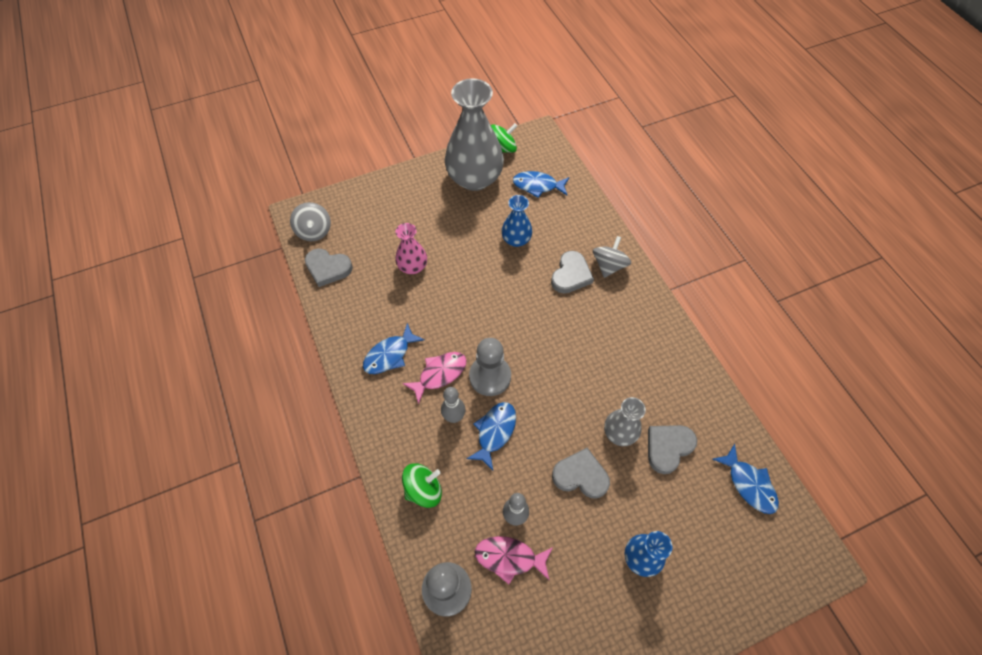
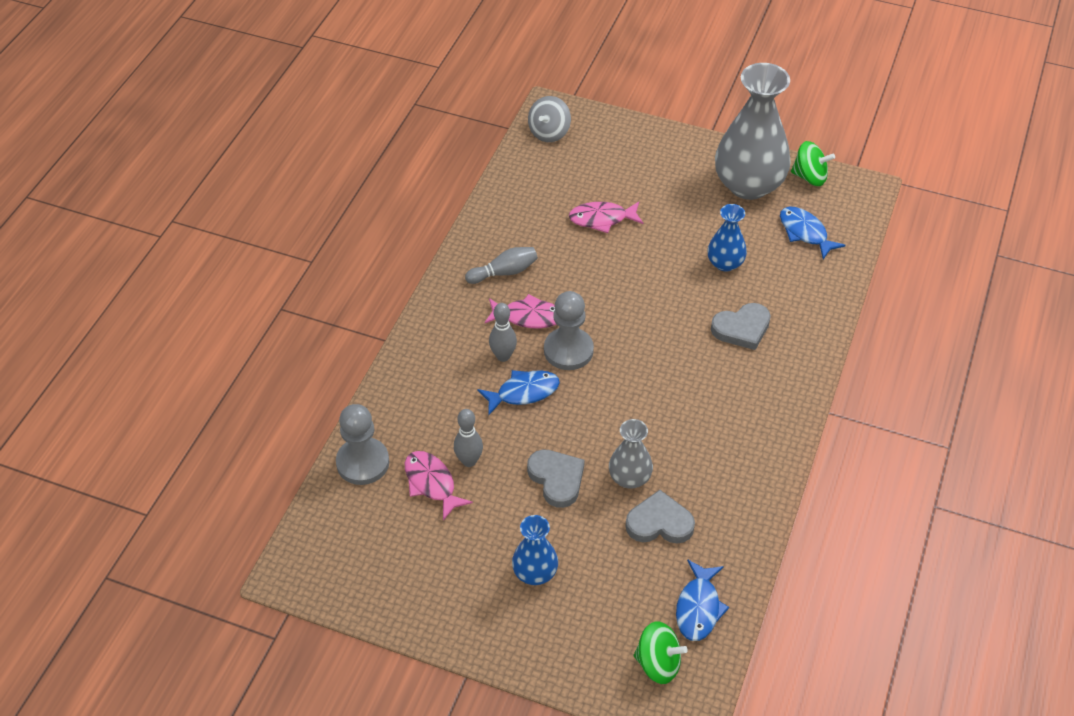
camera: 45 degrees right, 10 degrees down
(328, 268) = (528, 170): grey heart -> none
(390, 355) = (504, 272): blue fish -> grey bowling pin
(412, 267) = (602, 219): pink vase -> pink fish
(423, 490) = (421, 386): green spinning top -> green spinning top (658, 663)
(609, 265) = (790, 348): grey spinning top -> none

